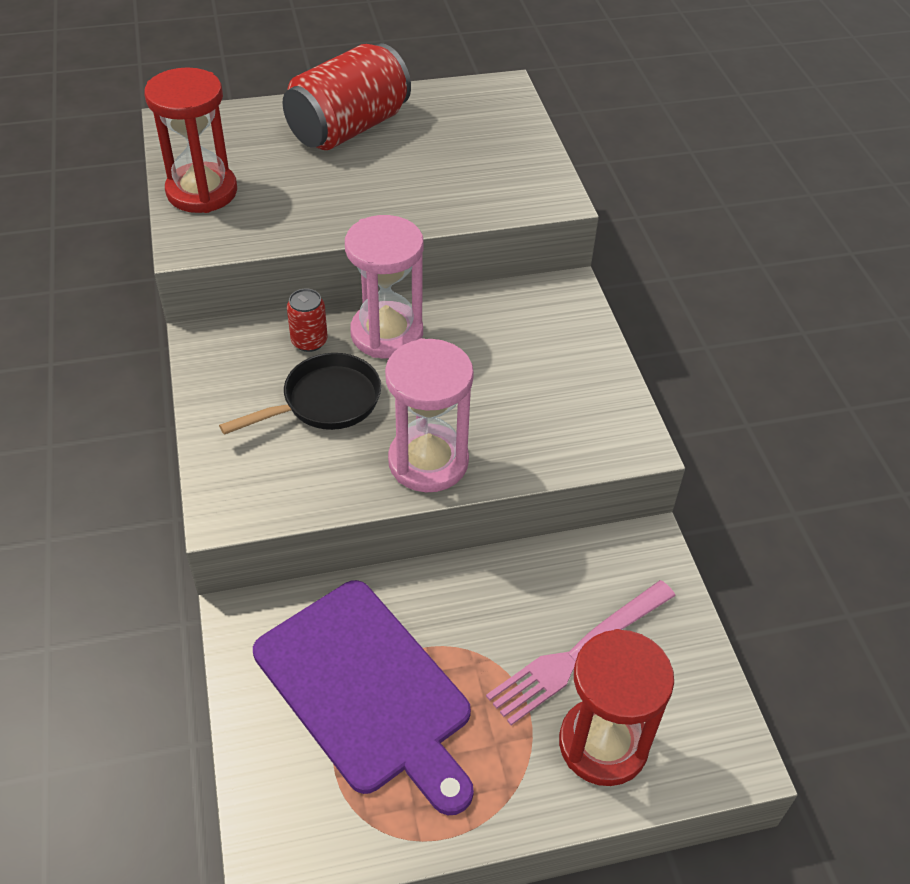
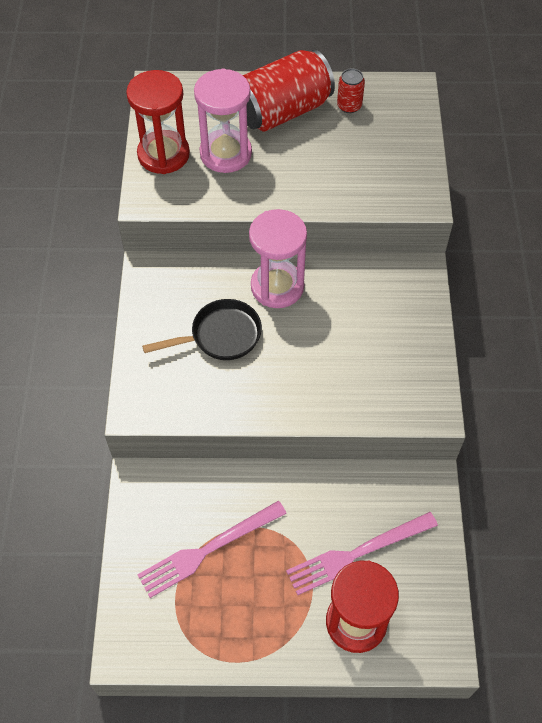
camera: 15 degrees right, 10 degrees up
(309, 341) = (220, 283): red can -> red can (349, 106)
(367, 690) = (208, 549): purple cutting board -> pink fork
(428, 461) = (281, 397): pink hourglass -> pink hourglass (225, 153)

